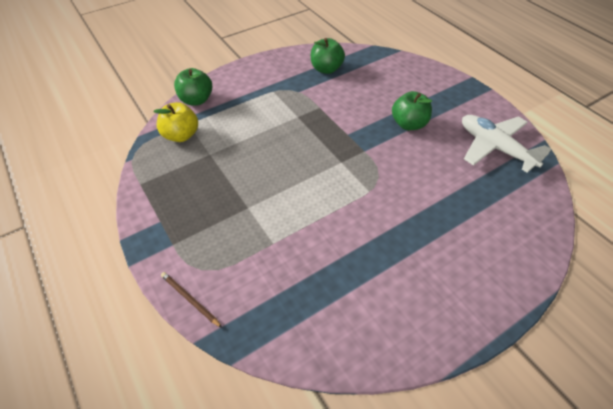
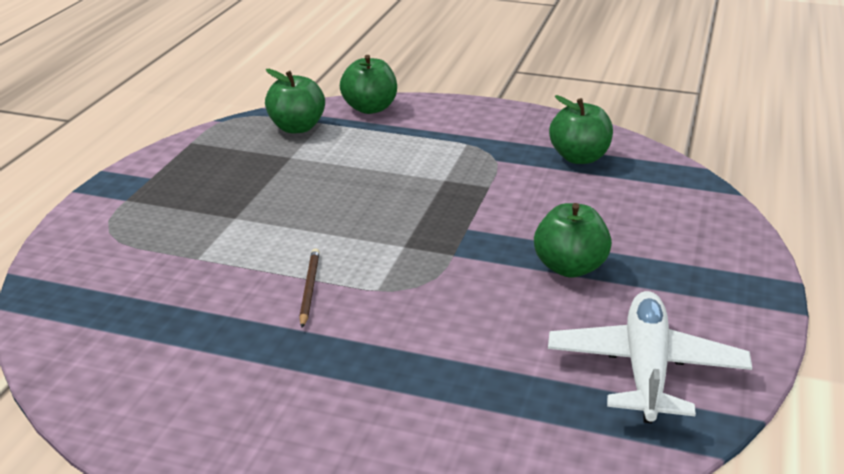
camera: 50 degrees right, 20 degrees down
(181, 135) = (297, 128): yellow apple -> green apple
(190, 299) = (60, 244): brown pencil -> brown pencil (309, 289)

